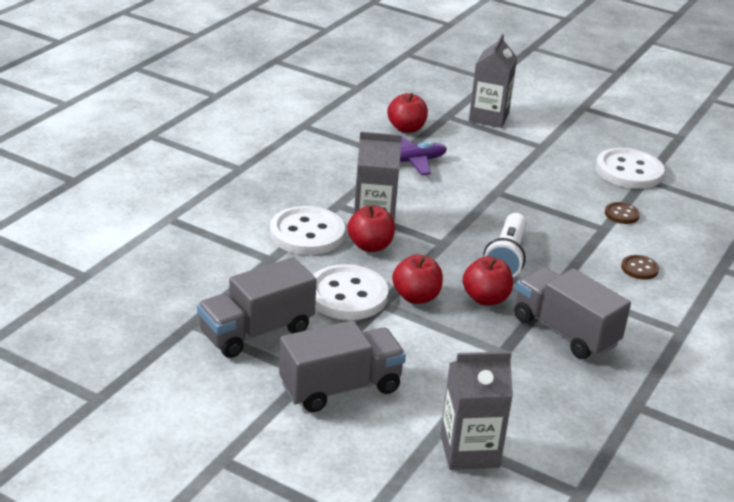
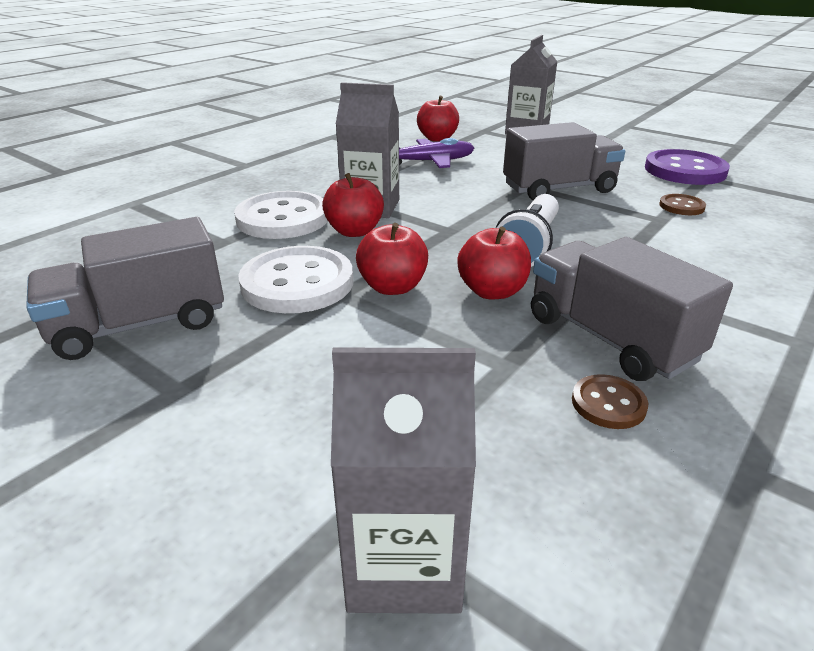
camera: 10 degrees right, 0 degrees up
(340, 387) = (214, 414): grey truck -> grey truck (559, 189)
(629, 171) = (685, 170): white button -> purple button
(639, 268) = (715, 261): brown button -> brown button (608, 404)

